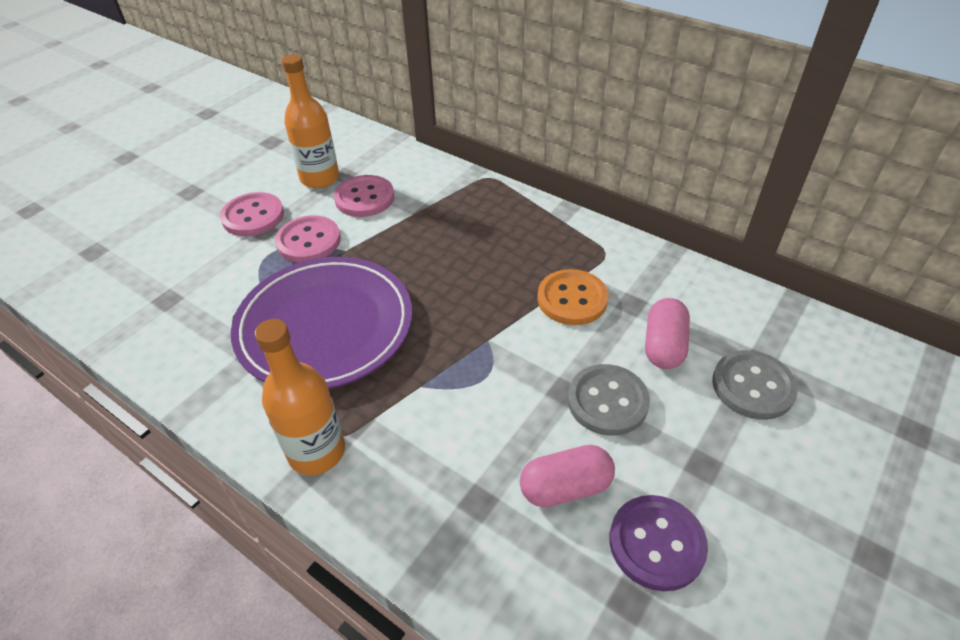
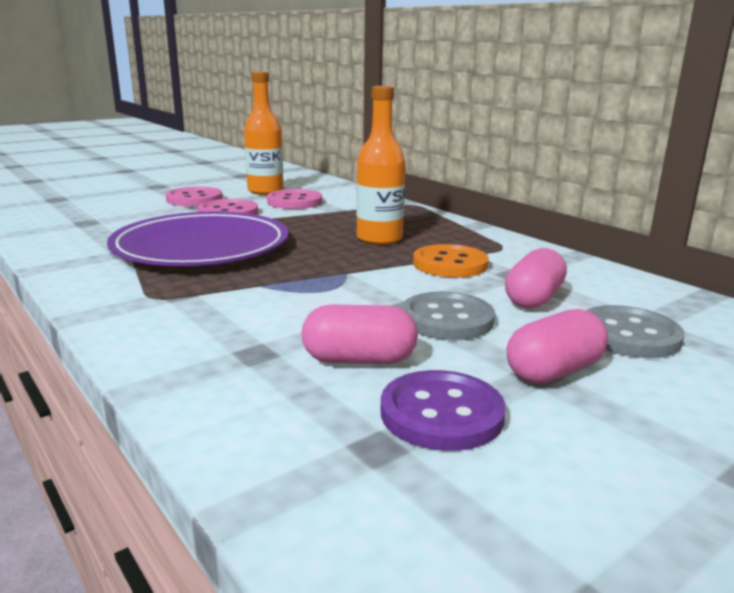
camera: 15 degrees right, 25 degrees down
(316, 451) = (127, 302): orange bottle -> orange bottle (379, 239)
(715, 459) = (554, 371): none -> pink capsule

